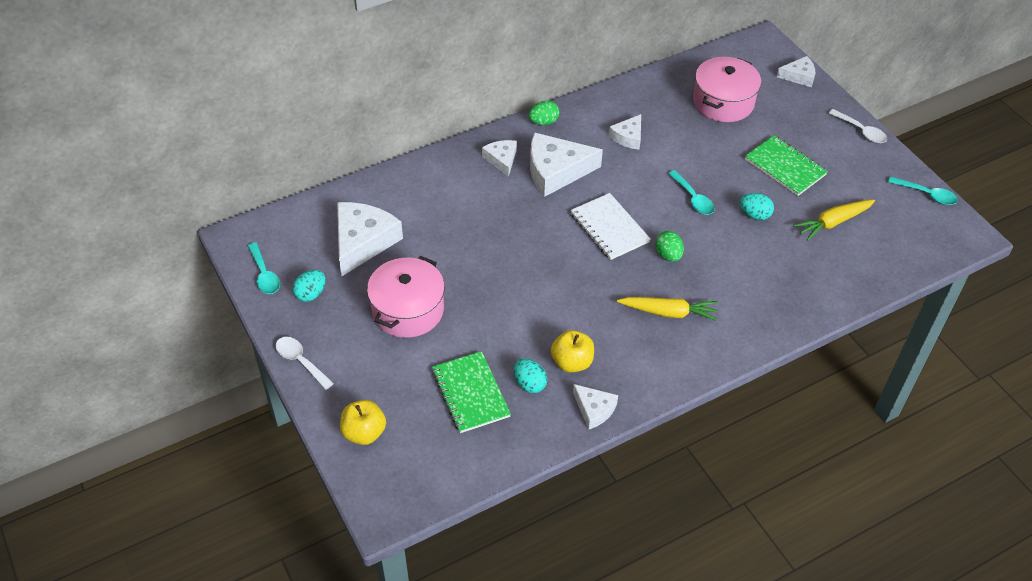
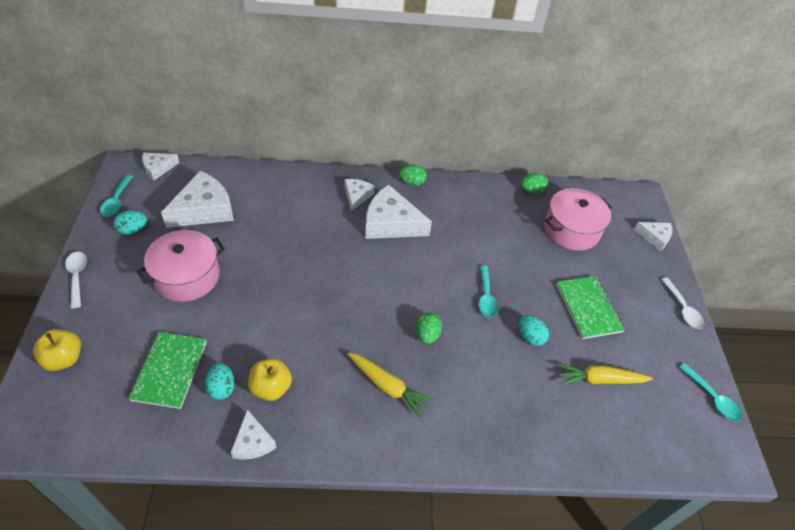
camera: 25 degrees right, 0 degrees up
(609, 228) = (396, 288): white notebook -> none
(628, 137) = (470, 222): white cheese -> white cheese (158, 168)
(661, 79) = (532, 190): none -> green egg

